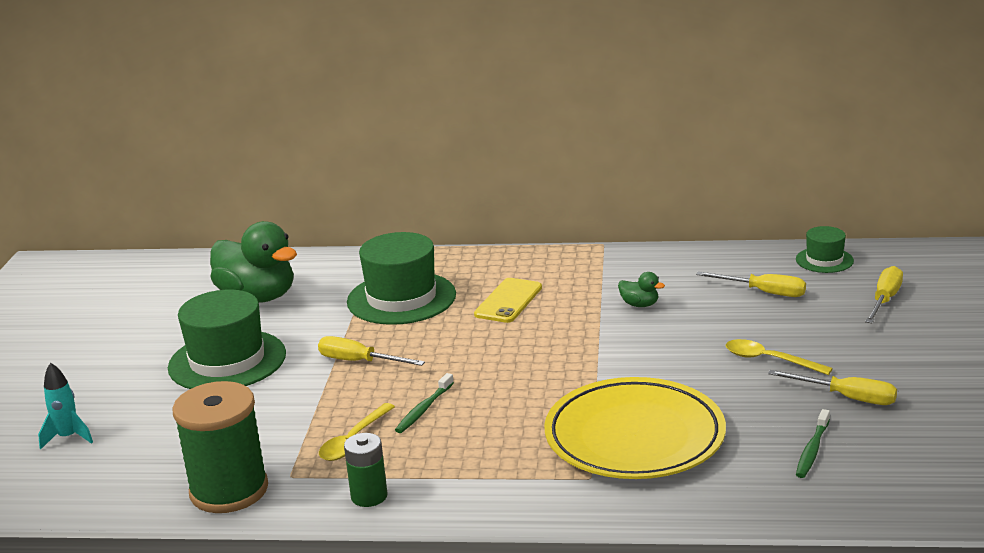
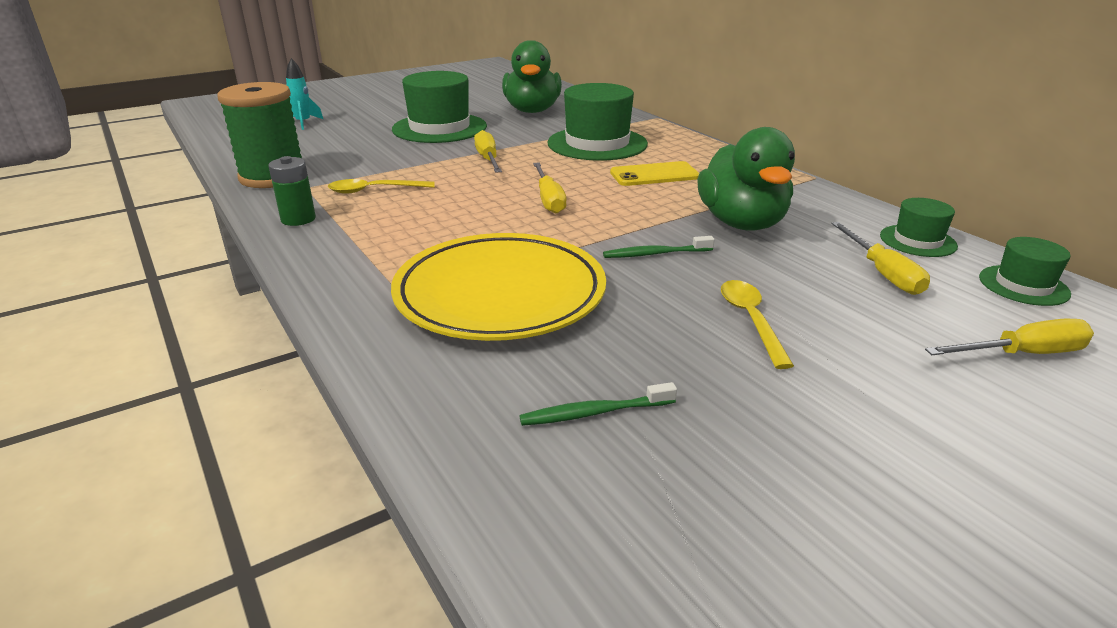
camera: 50 degrees right, 5 degrees up
(424, 409) = (446, 198): green toothbrush -> green toothbrush (655, 254)
(639, 305) = (741, 223): green duck -> green duck, size x2.38
(739, 260) = (917, 241): none -> green hat
(847, 397) = (748, 400): yellow screwdriver -> yellow screwdriver (548, 199)

